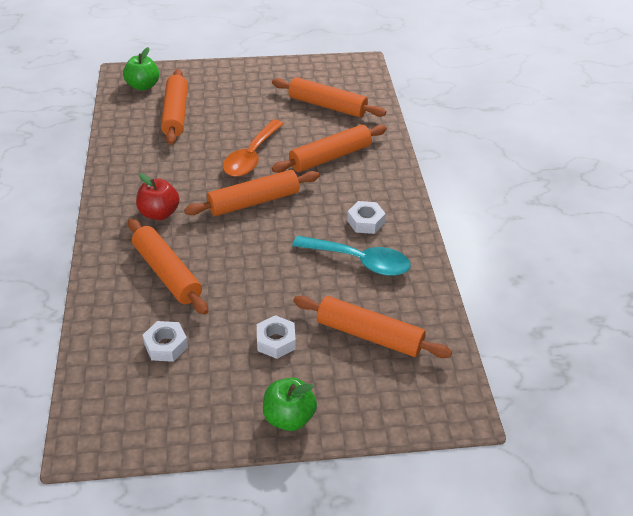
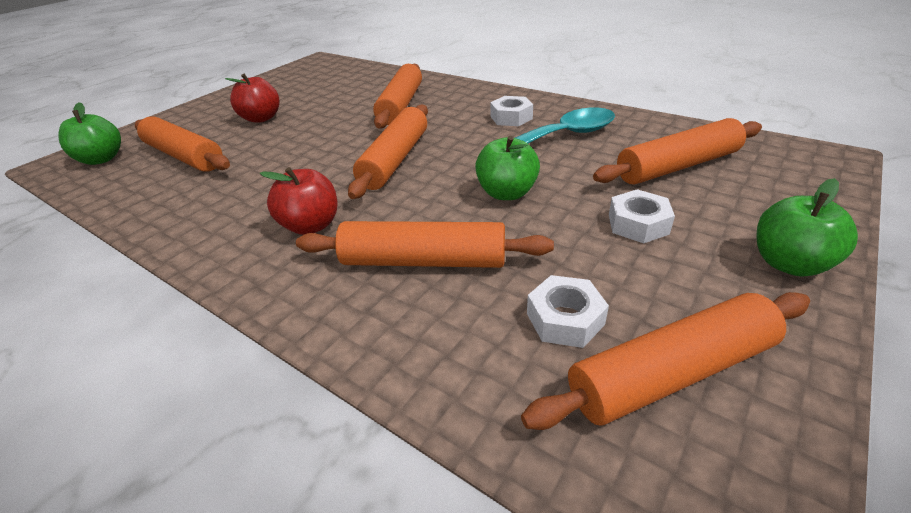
camera: 45 degrees left, 5 degrees down
(247, 108) = (261, 118): none -> red apple
(251, 156) = (330, 139): orange spoon -> none
(260, 271) = (507, 193): none -> green apple
(327, 106) = (336, 86): orange rolling pin -> orange rolling pin (670, 372)

